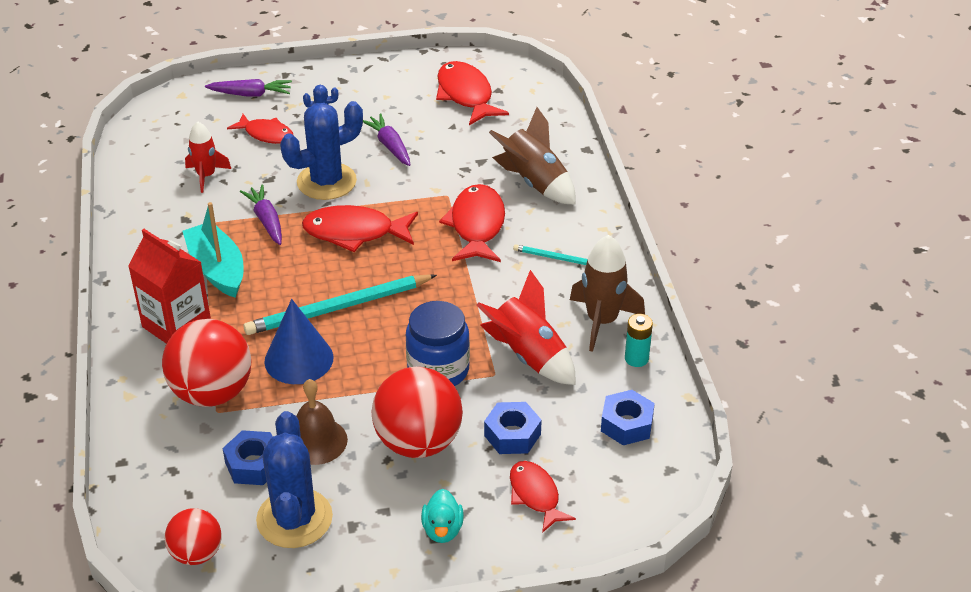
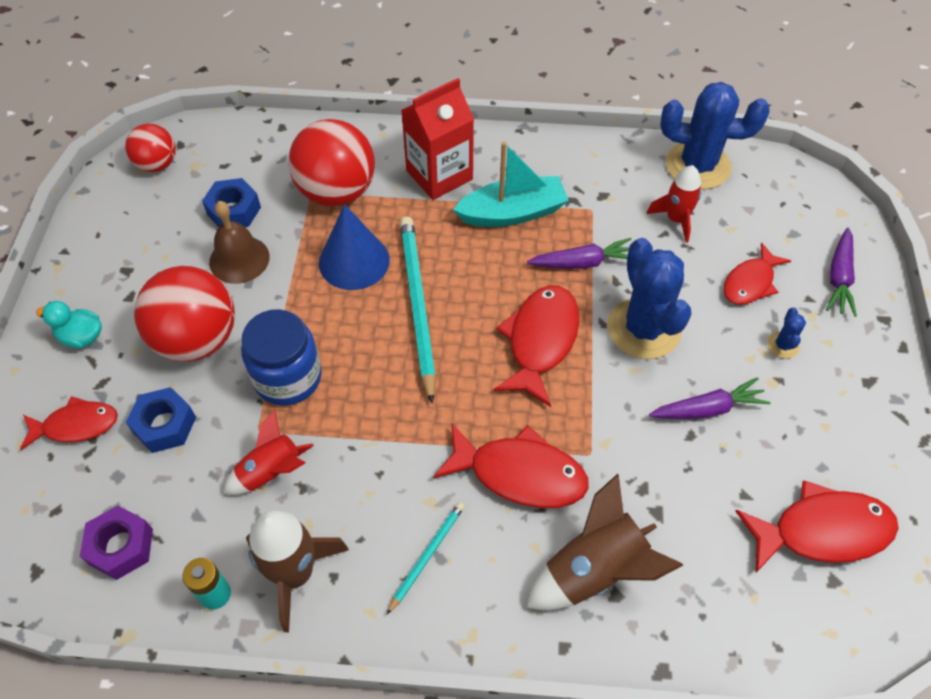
camera: 105 degrees right, 15 degrees up
(294, 518) = (157, 231): blue cactus -> blue cactus (698, 166)
(528, 355) = (271, 472): red rocket -> red rocket, size x0.66
(626, 424) = (121, 546): blue nut -> purple nut

